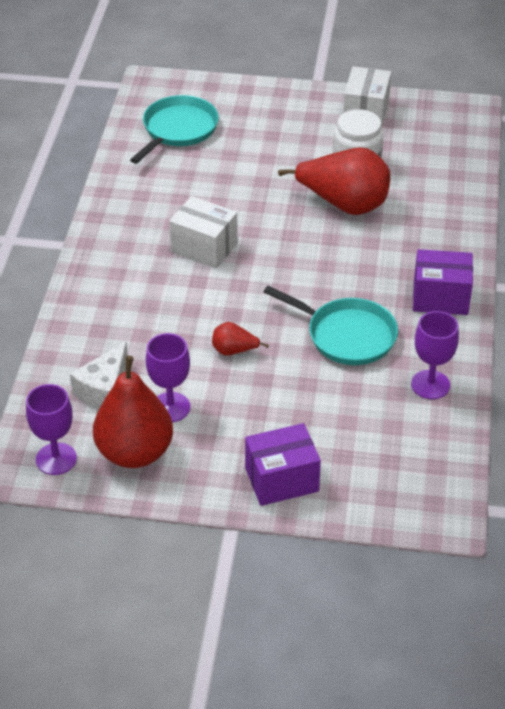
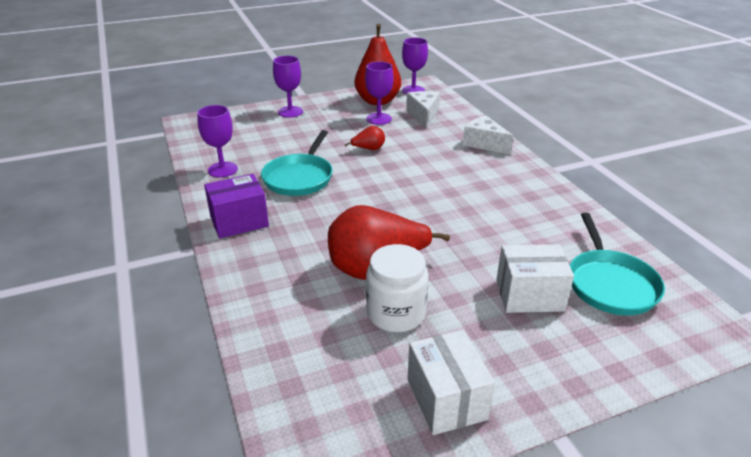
camera: 150 degrees right, 10 degrees down
(91, 304) = (484, 144): none -> white cheese
(204, 248) = (455, 195): white box -> white box (529, 295)
(281, 479) = (290, 112): purple box -> purple goblet
(347, 335) = (299, 177): turquoise pan -> turquoise pan turned 75 degrees counterclockwise

